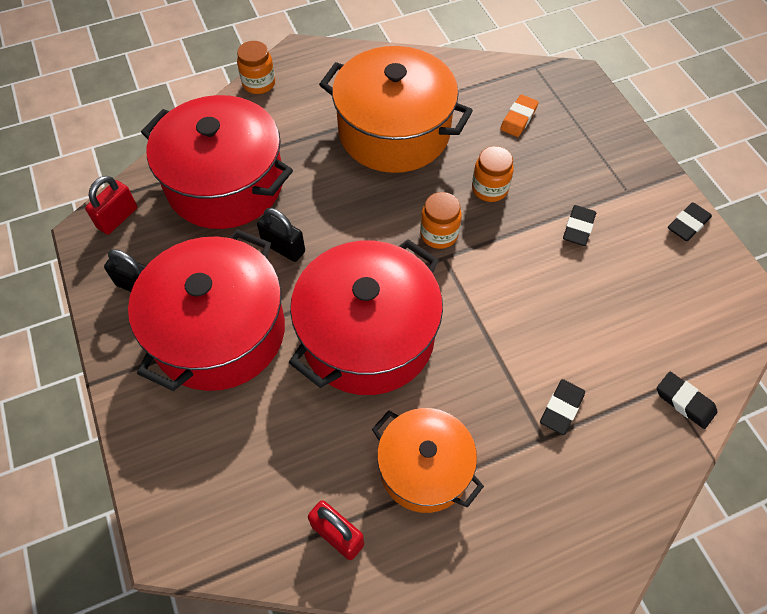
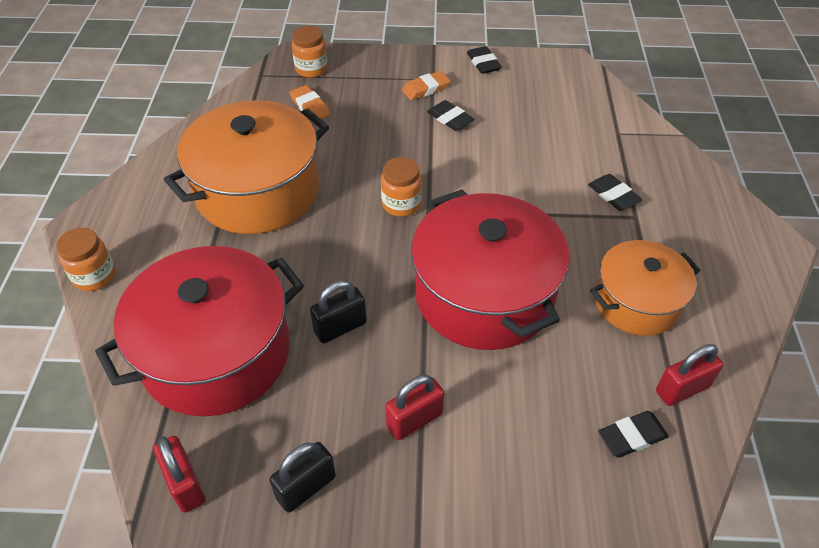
camera: 65 degrees left, 10 degrees down
(219, 332) = (414, 420): red pot -> red padlock
(489, 189) = (374, 153): orange jar -> orange jar (311, 69)
(608, 192) = (426, 89): none -> orange eraser
(684, 402) = (634, 129): black eraser -> black eraser (632, 436)

